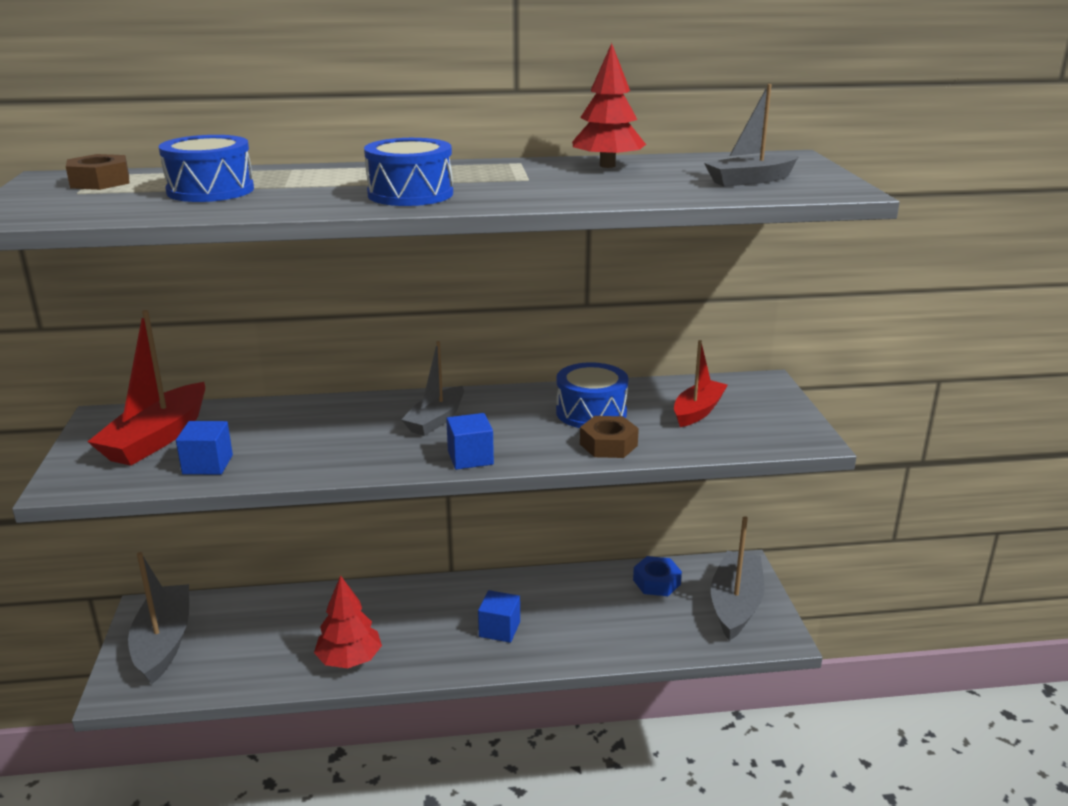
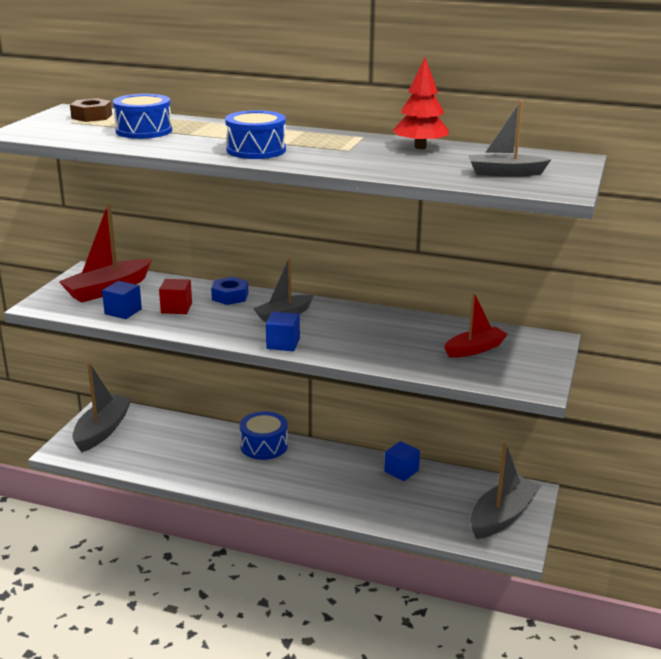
camera: 25 degrees right, 0 degrees up
(282, 442) = (176, 308): none -> red cube
(349, 660) = (204, 473): red tree -> none
(499, 629) = (315, 483): blue cube -> blue cube (401, 471)
(591, 412) = (394, 333): blue drum -> blue drum (264, 446)
(608, 445) = (384, 357): brown nut -> none
(656, 582) = (453, 484): blue nut -> blue nut (230, 296)

